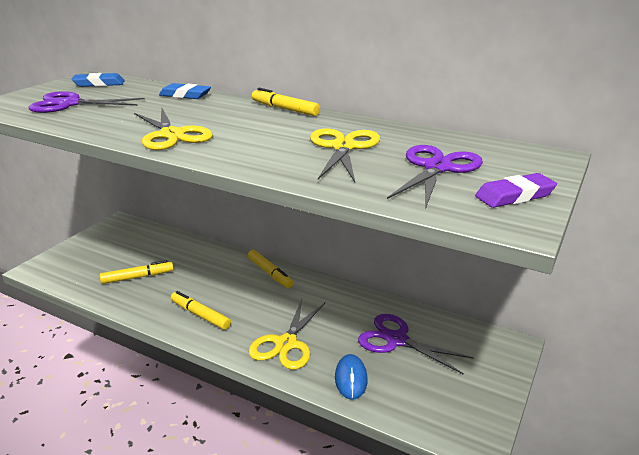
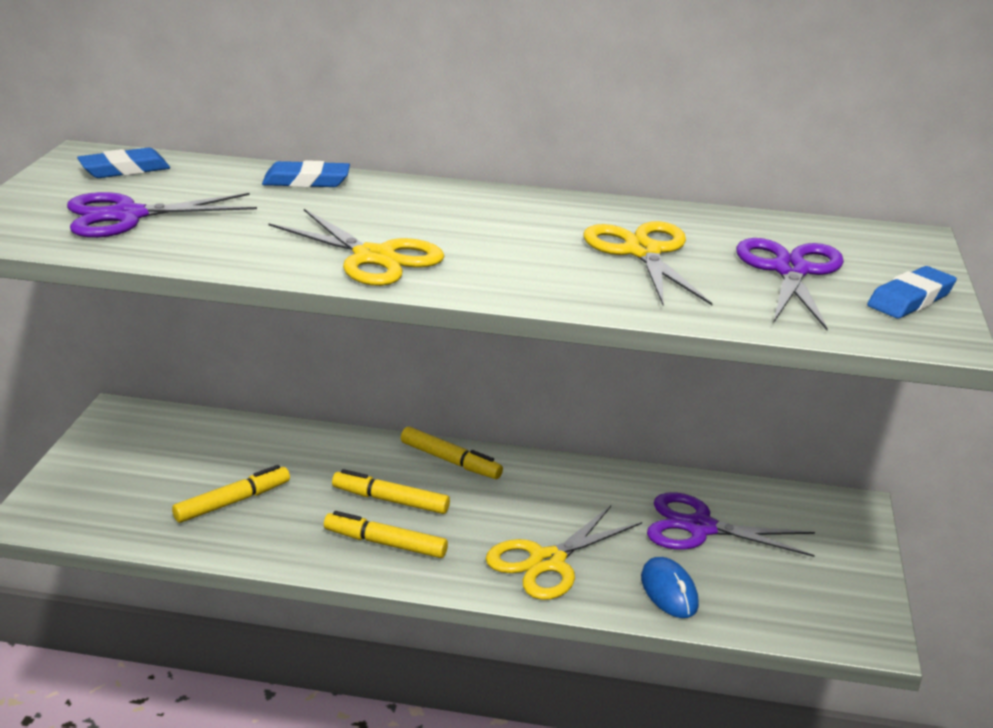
camera: 20 degrees left, 0 degrees up
(284, 109) = (494, 194): yellow marker -> yellow marker (390, 500)
(286, 344) = (547, 562): yellow scissors -> yellow scissors turned 45 degrees clockwise
(515, 196) = (910, 299): purple eraser -> blue eraser

